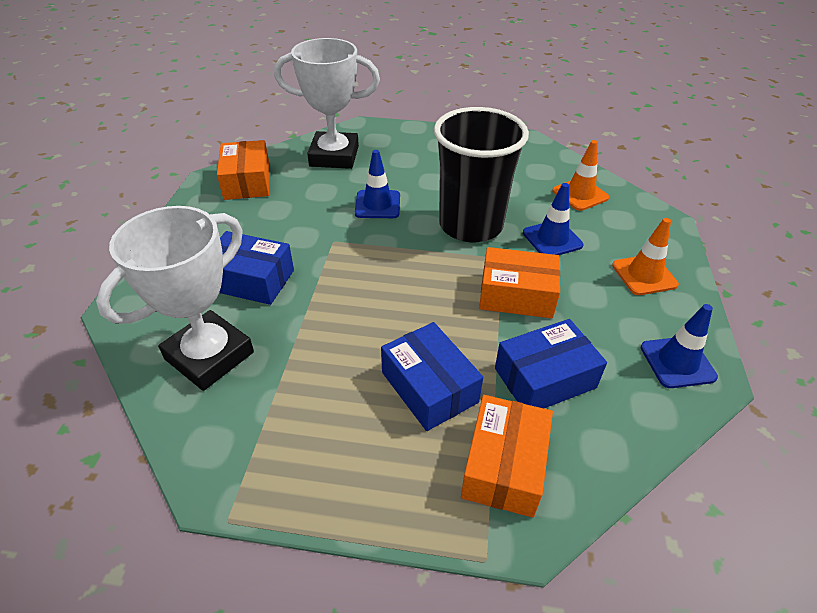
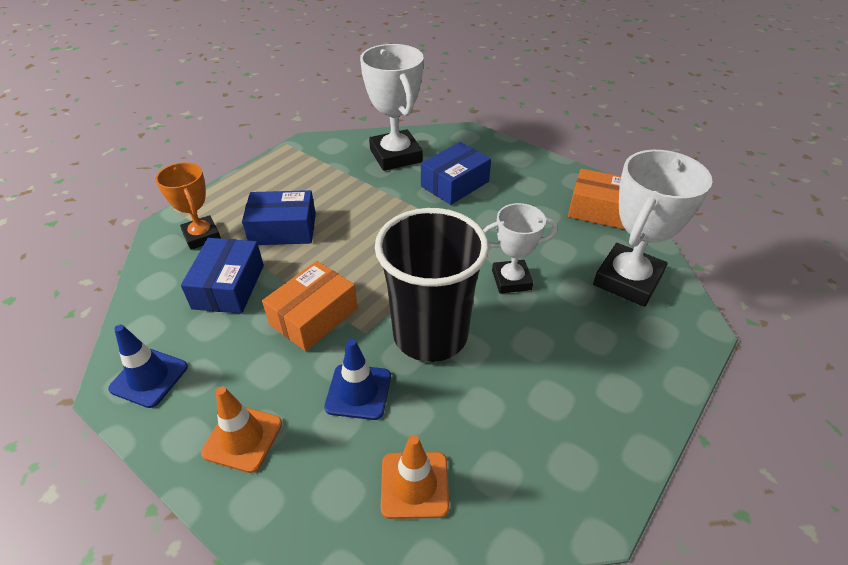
camera: 120 degrees right, 0 degrees up
(377, 204) = (511, 280): blue traffic cone -> white trophy
(504, 465) = (202, 236): orange box -> orange trophy

